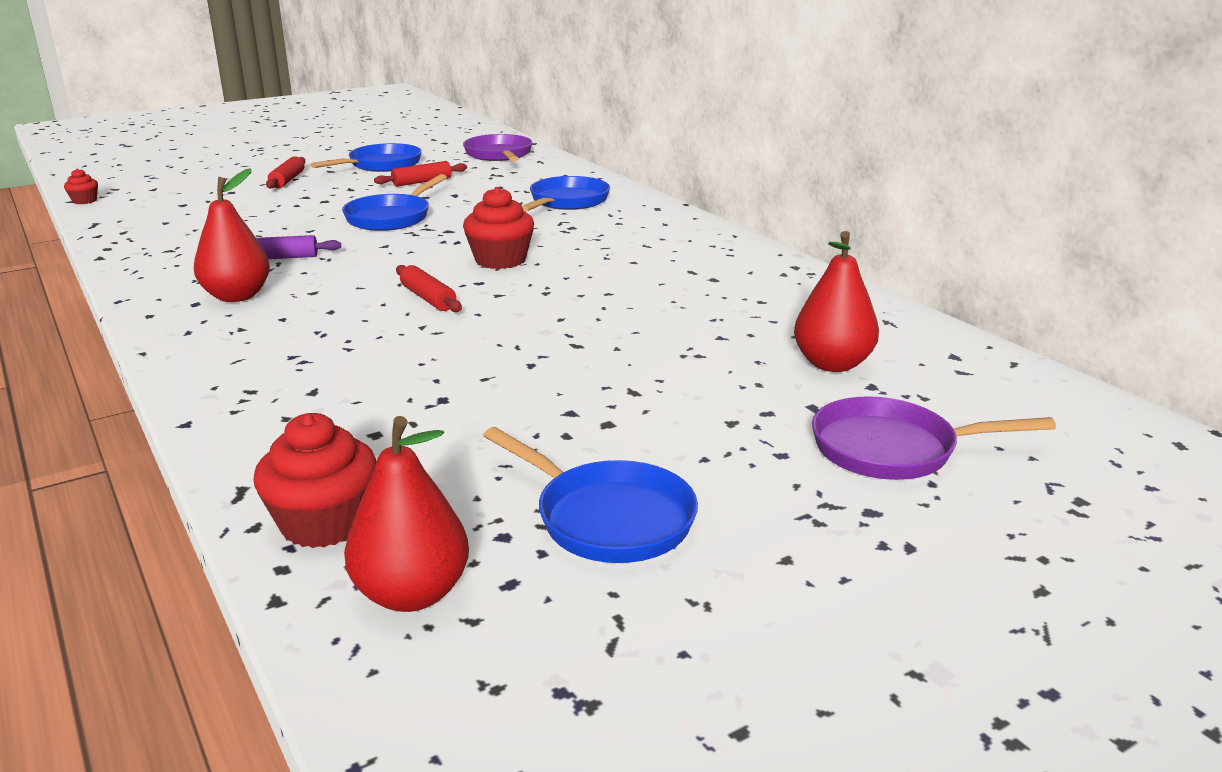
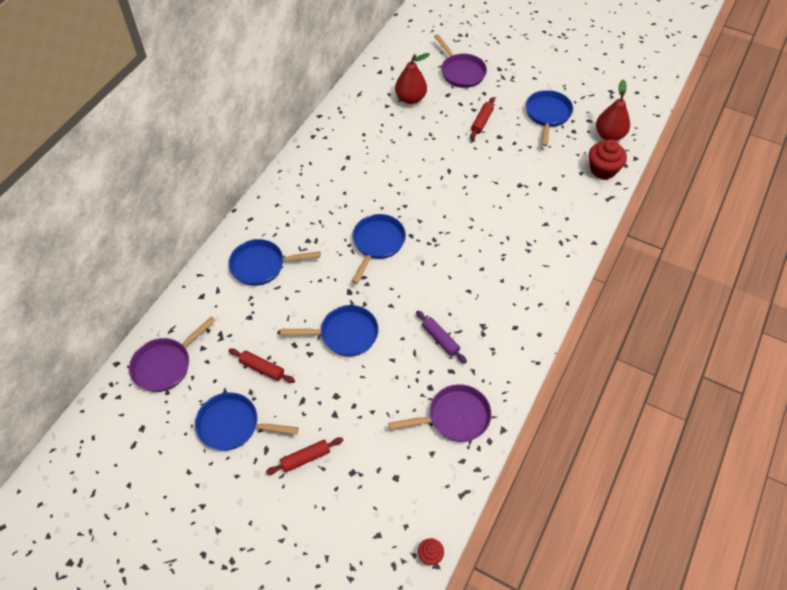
camera: 120 degrees left, 30 degrees up
(173, 240) = (454, 417): none -> purple pan
(237, 296) = (495, 317): red pear -> none
(428, 298) = (442, 242): red rolling pin -> red rolling pin (482, 122)
(500, 260) = (377, 243): red cupcake -> blue pan

